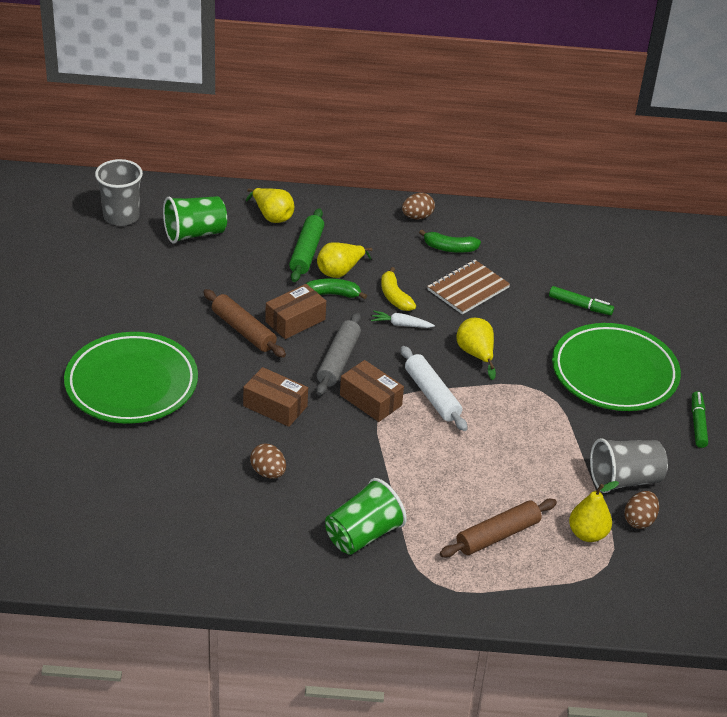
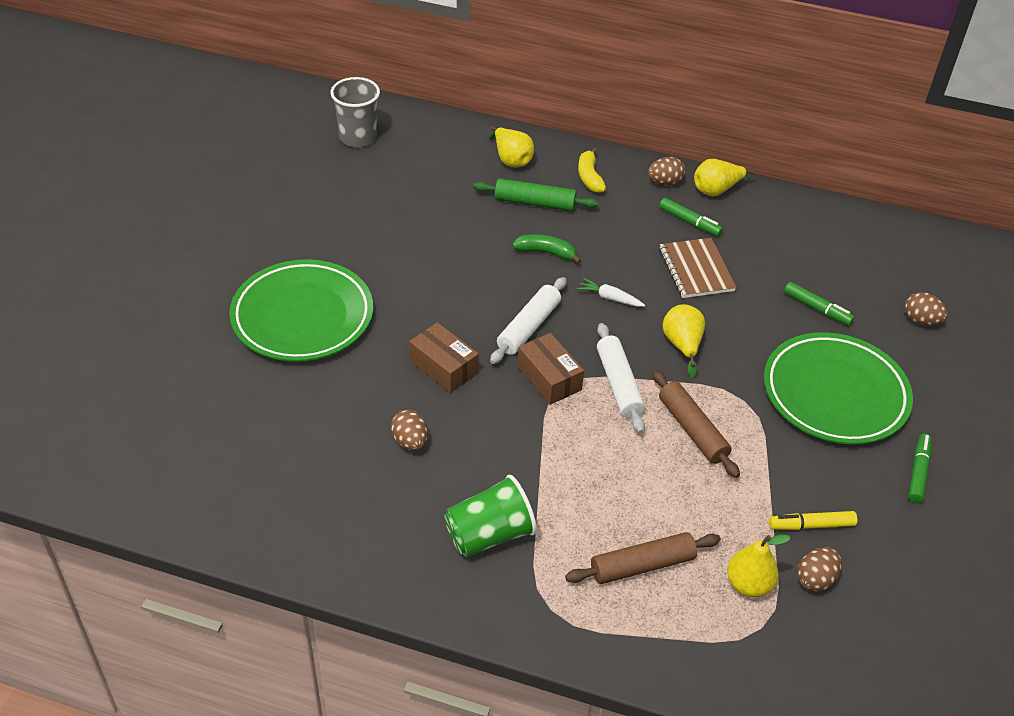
camera: 15 degrees right, 5 degrees up
(195, 233) = (425, 166): green cup -> none
(243, 330) = (439, 277): brown rolling pin -> brown rolling pin (692, 430)
(295, 320) = (497, 275): brown box -> none
(306, 252) = (534, 203): green rolling pin -> green rolling pin turned 75 degrees clockwise
(338, 360) = (528, 327): grey rolling pin -> white rolling pin
(340, 271) = (563, 229): yellow pear -> yellow pear (716, 190)
(394, 296) = (612, 266): yellow banana -> yellow banana (589, 177)
(449, 248) = (689, 222): green banana -> green marker
(468, 289) = (696, 270): brown notebook -> brown notebook turned 75 degrees counterclockwise
(624, 480) = (811, 525): grey cup -> yellow marker
(668, 302) = (920, 320): none -> brown egg

